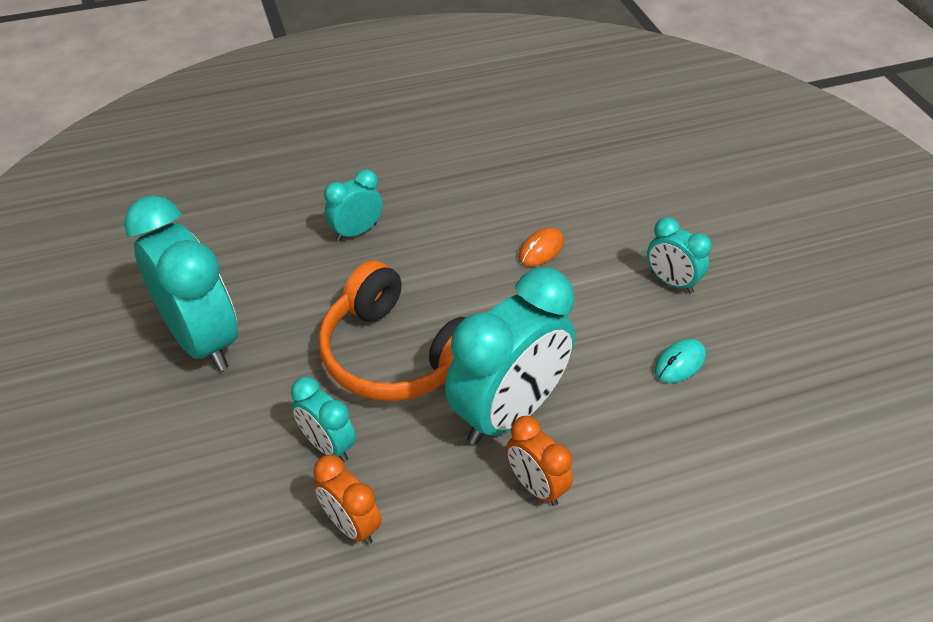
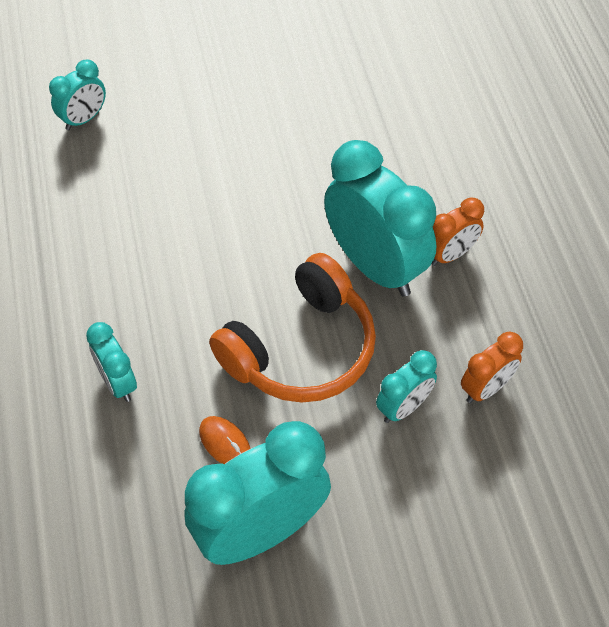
camera: 85 degrees left, 10 degrees up
(541, 249) = (177, 219): orange mouse -> orange mouse (225, 443)
(671, 282) = (237, 129): turquoise clock -> turquoise clock (84, 119)
(679, 363) = (331, 141): turquoise mouse -> none

